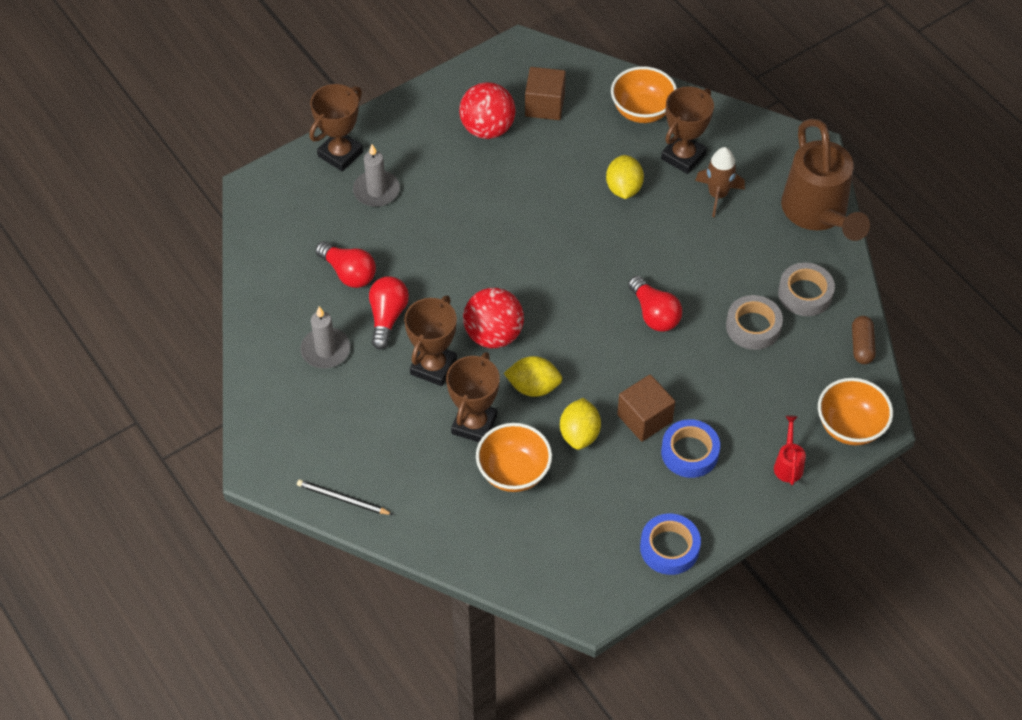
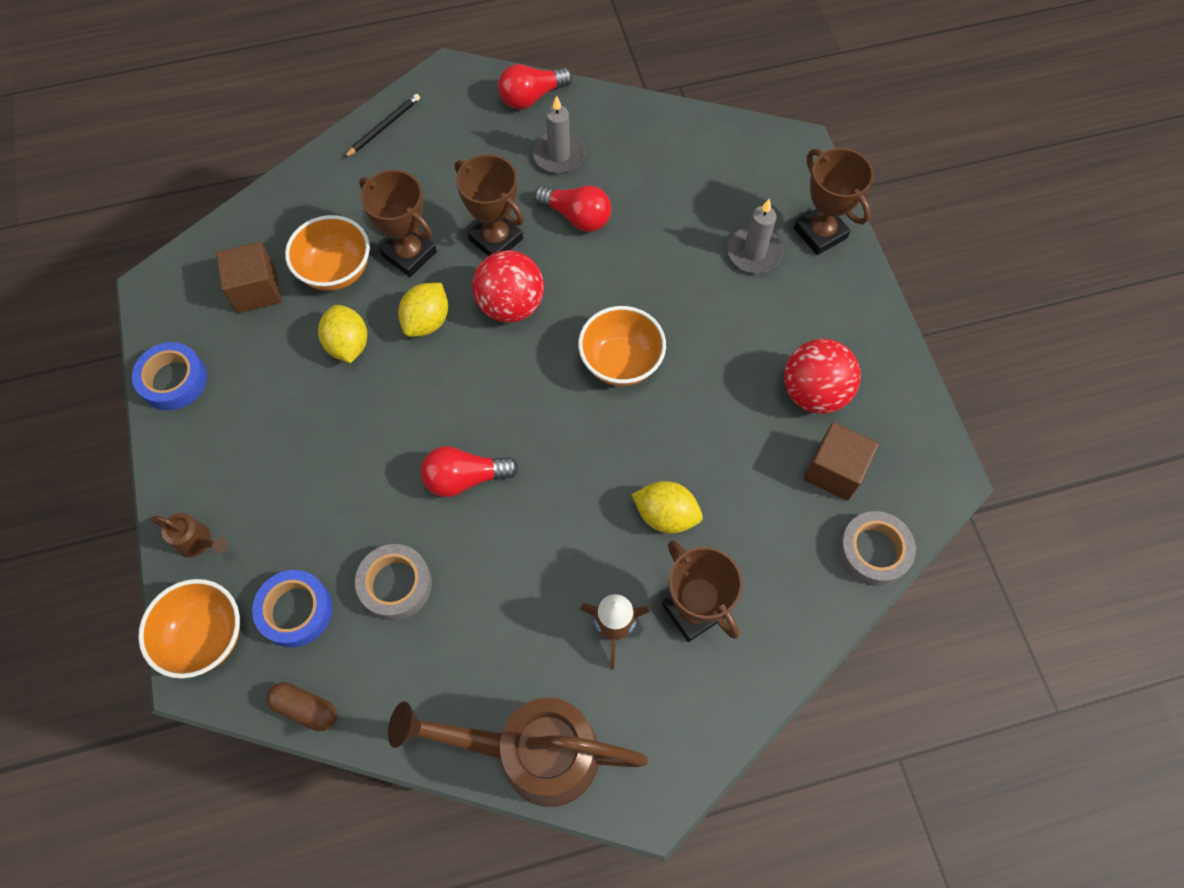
camera: 110 degrees right, 10 degrees up
(348, 273) = (649, 198): red light bulb -> red light bulb (532, 97)
(579, 434) = (348, 345): yellow lemon -> yellow lemon turned 45 degrees clockwise
(642, 111) = (789, 588): orange bowl -> orange bowl (621, 362)
(644, 418) = (334, 415): brown cube -> brown cube (256, 290)
(689, 452) = (269, 444): blue tape -> blue tape (296, 611)
(788, 464) = (198, 542): red watering can -> brown watering can
(805, 294) = (414, 672): grey tape -> grey tape (873, 551)

